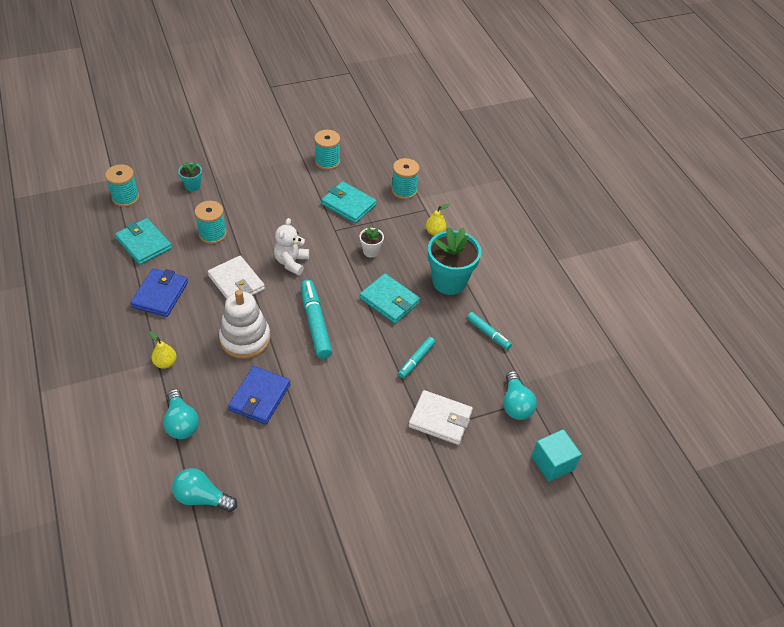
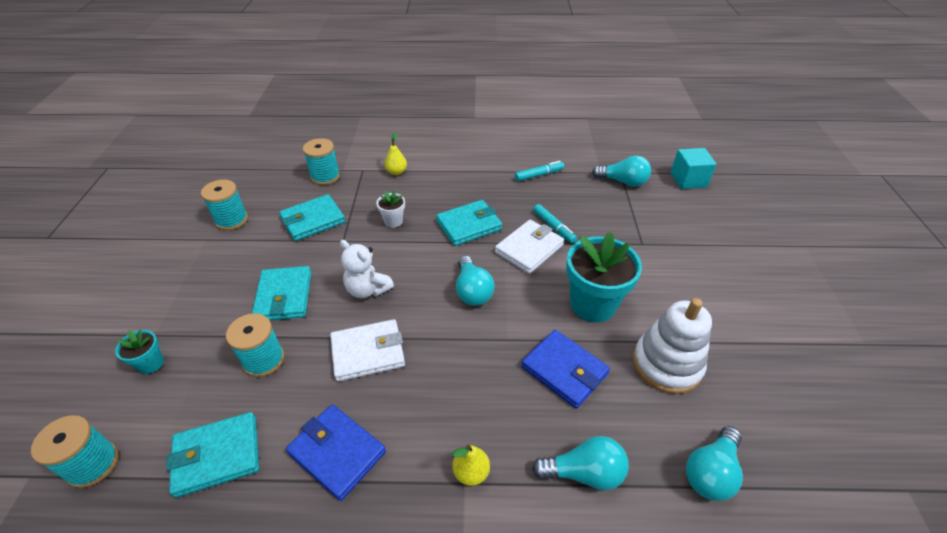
camera: 65 degrees left, 5 degrees down
(245, 339) = (466, 364): white stacking toy -> white stacking toy (666, 364)
(267, 221) = (284, 296): none -> turquoise wallet
(315, 323) = (472, 291): turquoise marker -> turquoise light bulb
(440, 419) = (630, 230): white wallet -> white wallet (529, 249)
(449, 281) = (465, 180): turquoise flower pot -> turquoise flower pot (593, 304)

